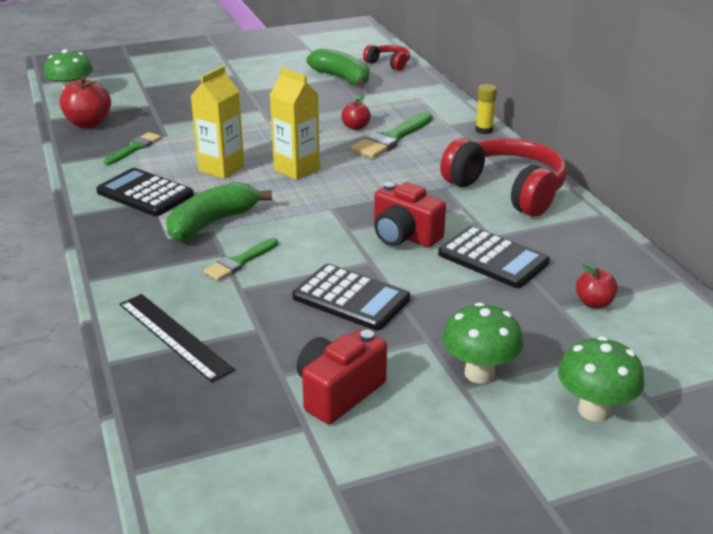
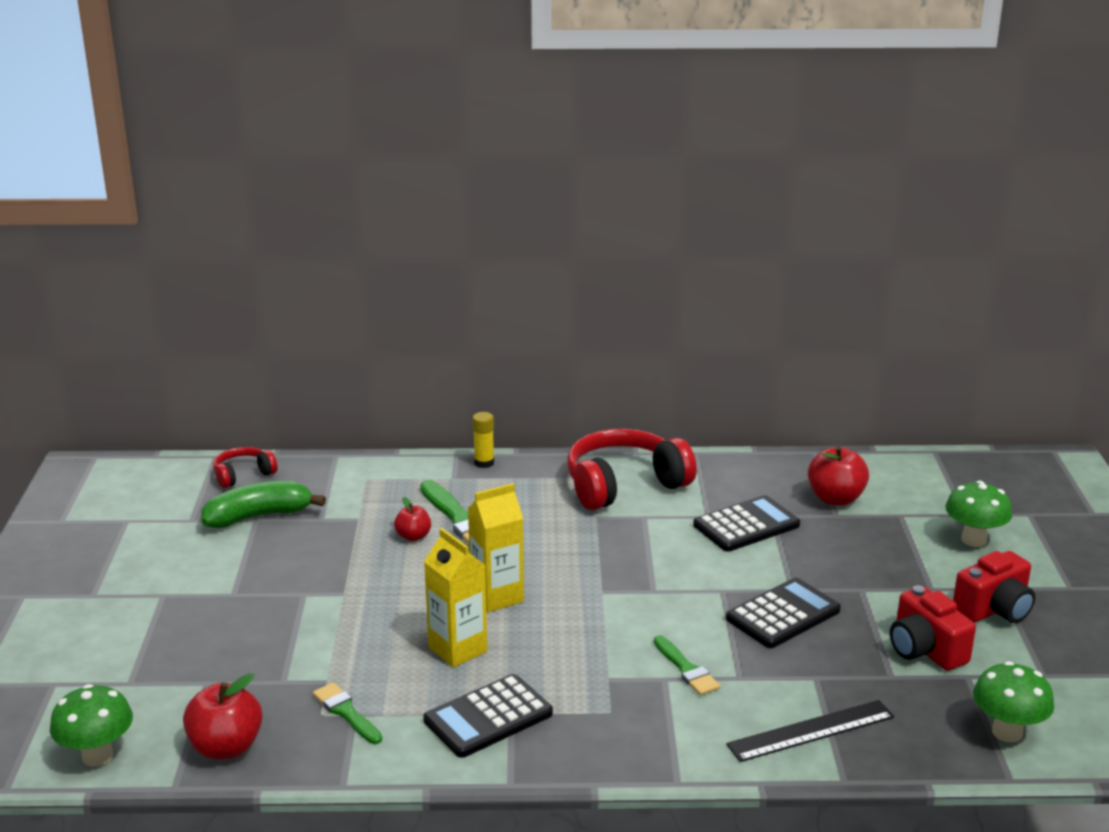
camera: 70 degrees left, 5 degrees down
(213, 223) = (592, 675): green banana -> none
(404, 236) = (683, 561): red camera -> red camera (994, 609)
(479, 373) = (916, 576): green mushroom -> green mushroom (1007, 732)
(594, 303) = (835, 498): red apple -> red apple, size x1.70

